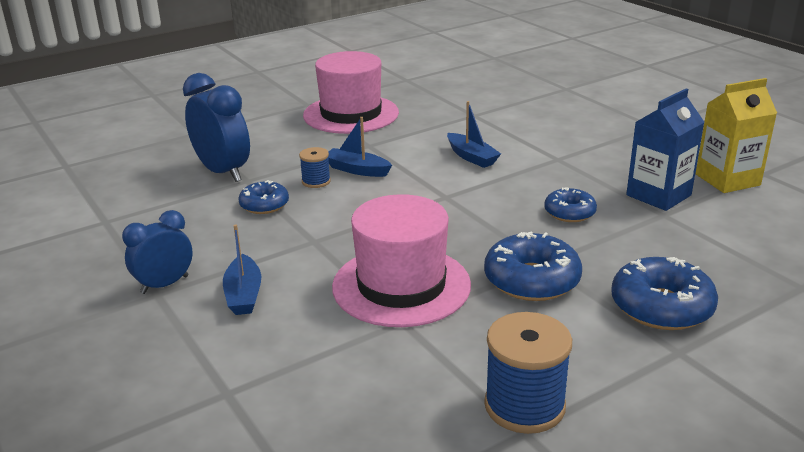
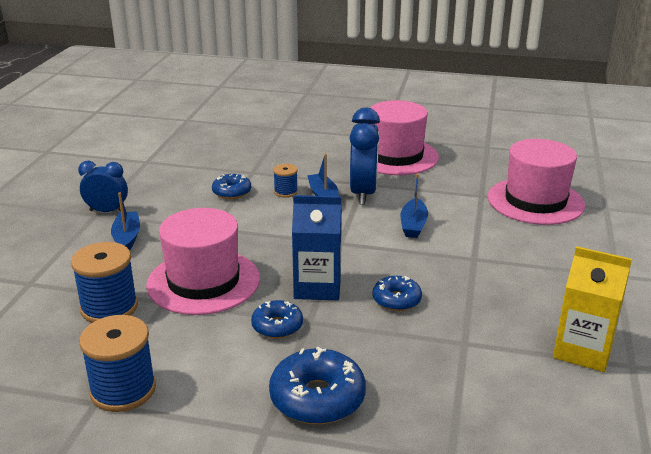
camera: 45 degrees right, 0 degrees up
(223, 172) = (250, 160): blue clock -> blue clock (363, 193)
(244, 294) = (127, 238): blue boat -> blue boat turned 135 degrees clockwise
(364, 358) = (109, 308): none -> blue spool
(516, 103) = (535, 201): none -> pink hat
(531, 280) = (277, 326): blue donut -> blue donut, size x0.61
(658, 195) = (492, 327): blue carton -> blue carton (317, 287)

